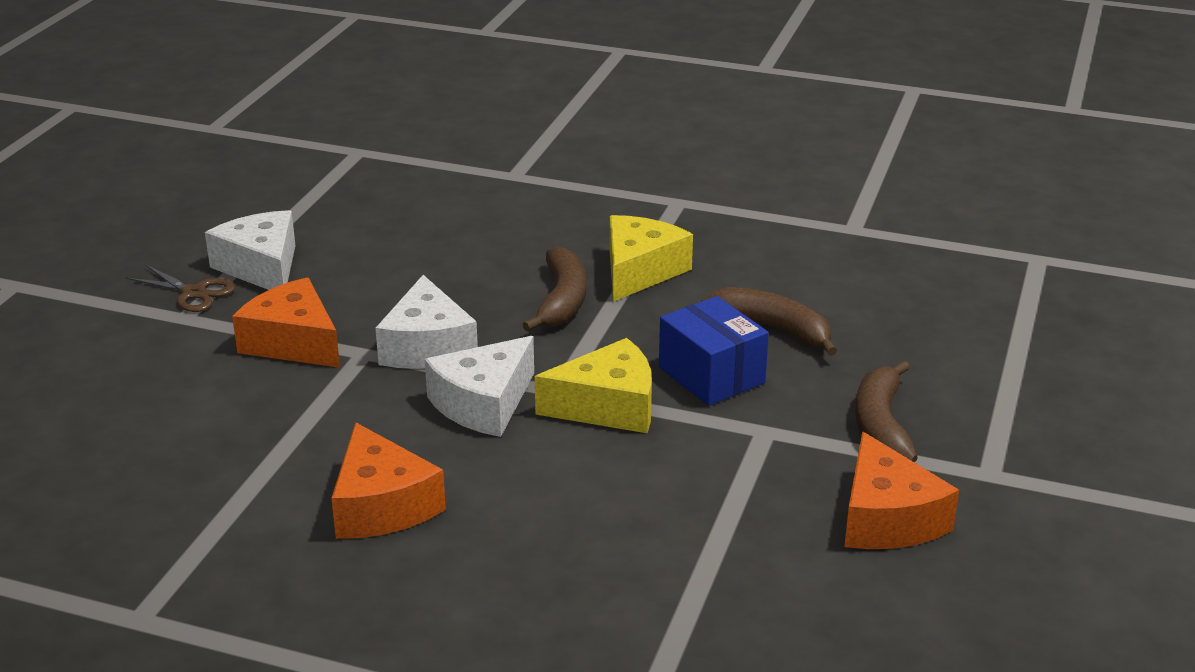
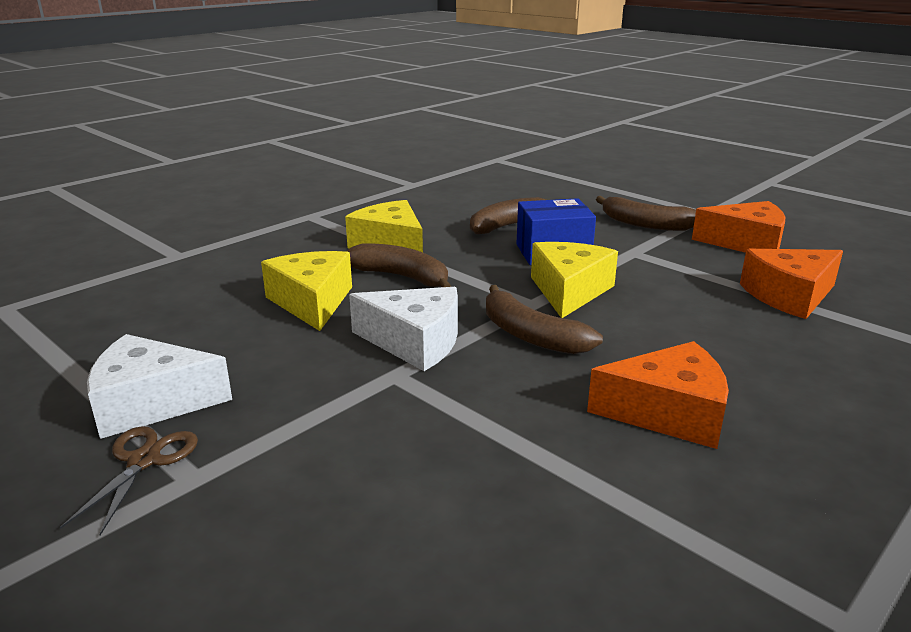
camera: 65 degrees left, 5 degrees down
(193, 293) = (144, 461): brown scissors -> brown scissors turned 45 degrees counterclockwise
(293, 342) = (334, 410): orange cheese -> orange cheese (789, 296)
(468, 273) = (312, 302): none -> yellow cheese
(484, 404) = (530, 335): white cheese -> brown banana

